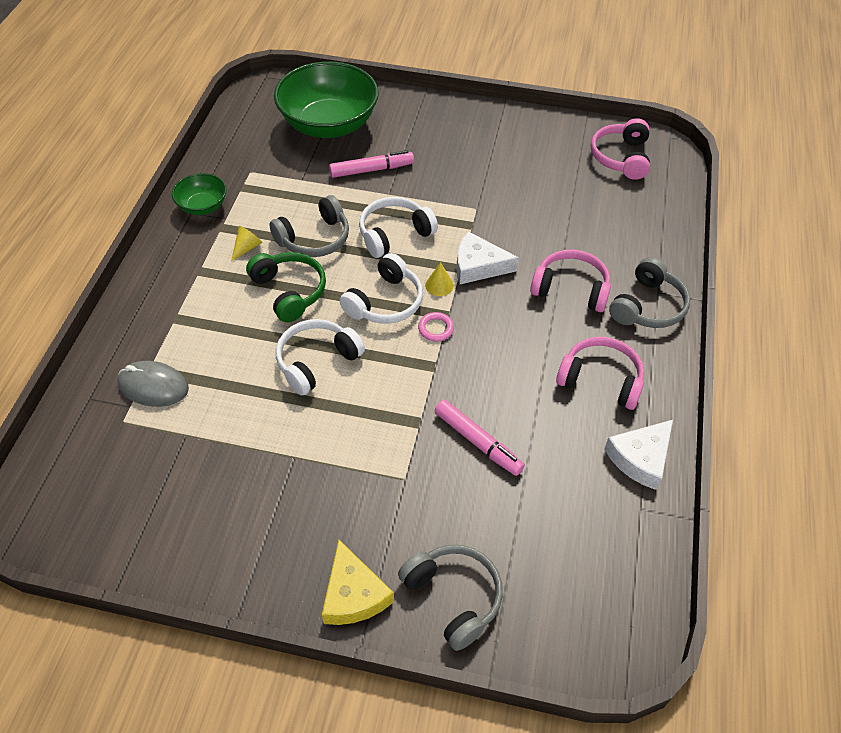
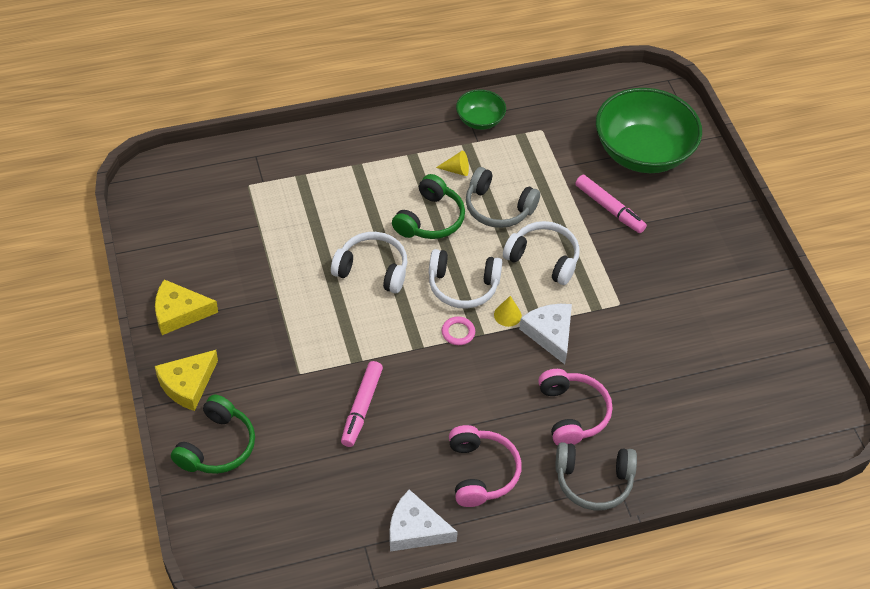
camera: 60 degrees right, 0 degrees up
(153, 386) = (288, 185): grey mouse -> none
(248, 562) = (179, 312): none -> yellow cheese
(453, 597) = (217, 446): grey headphones -> green headphones
(621, 157) = (784, 394): pink headphones -> none

